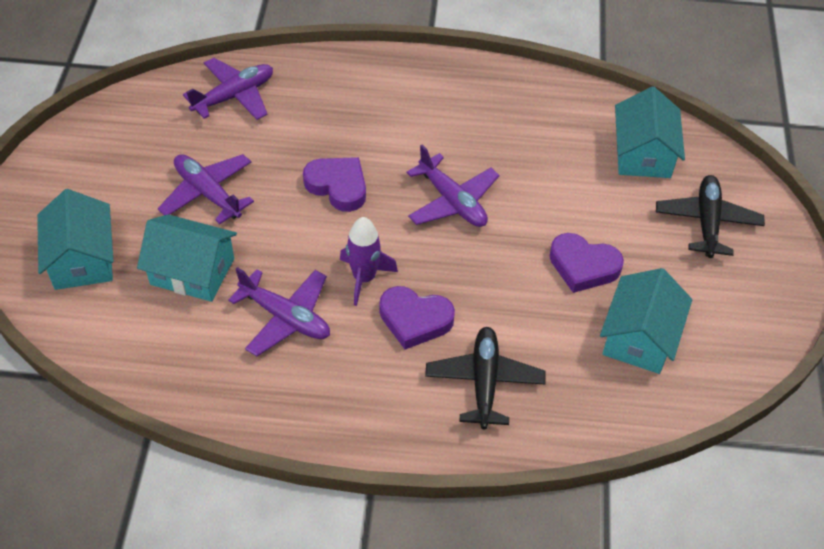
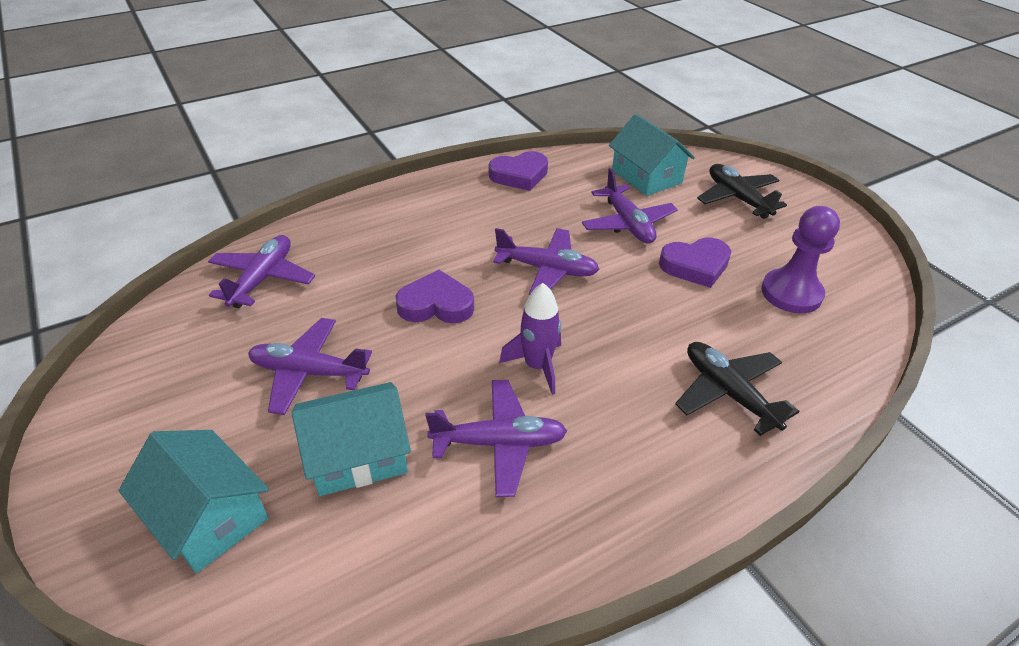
camera: 35 degrees left, 10 degrees down
(415, 320) = (617, 376): purple heart -> purple heart (519, 175)
(568, 194) = (627, 223): none -> purple plane
(639, 337) = (791, 293): turquoise house -> purple pawn

